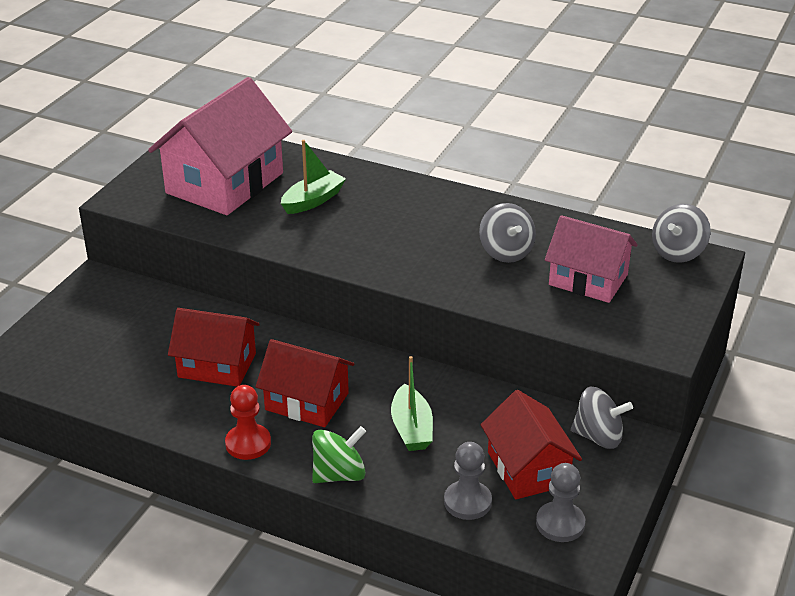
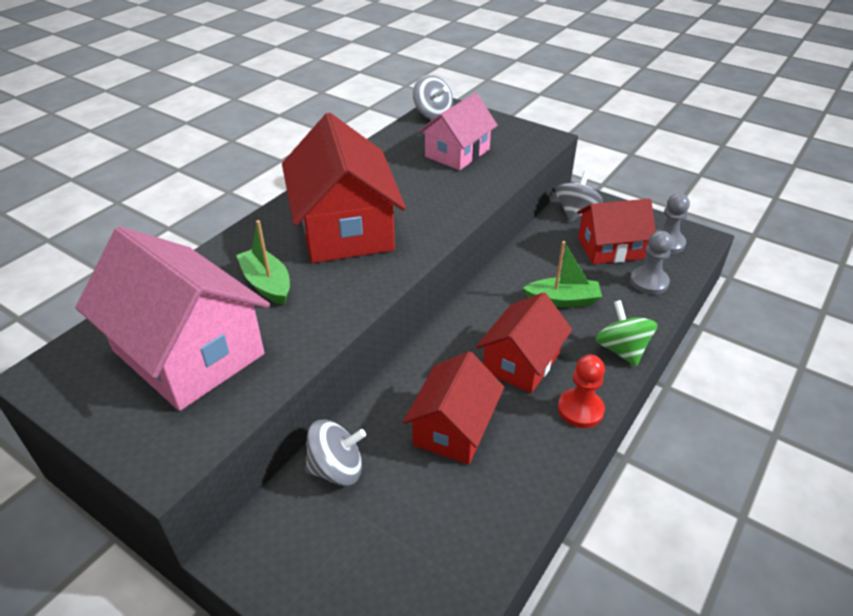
camera: 80 degrees left, 5 degrees up
(407, 226) = (345, 228): none -> red house
(506, 252) = (407, 183): grey spinning top -> grey spinning top (337, 469)

